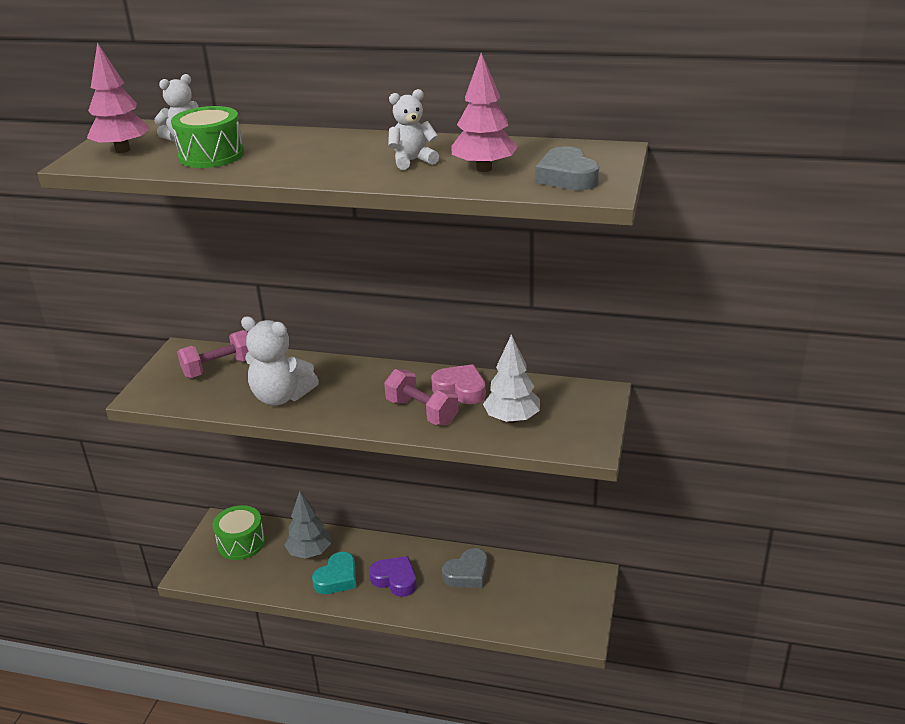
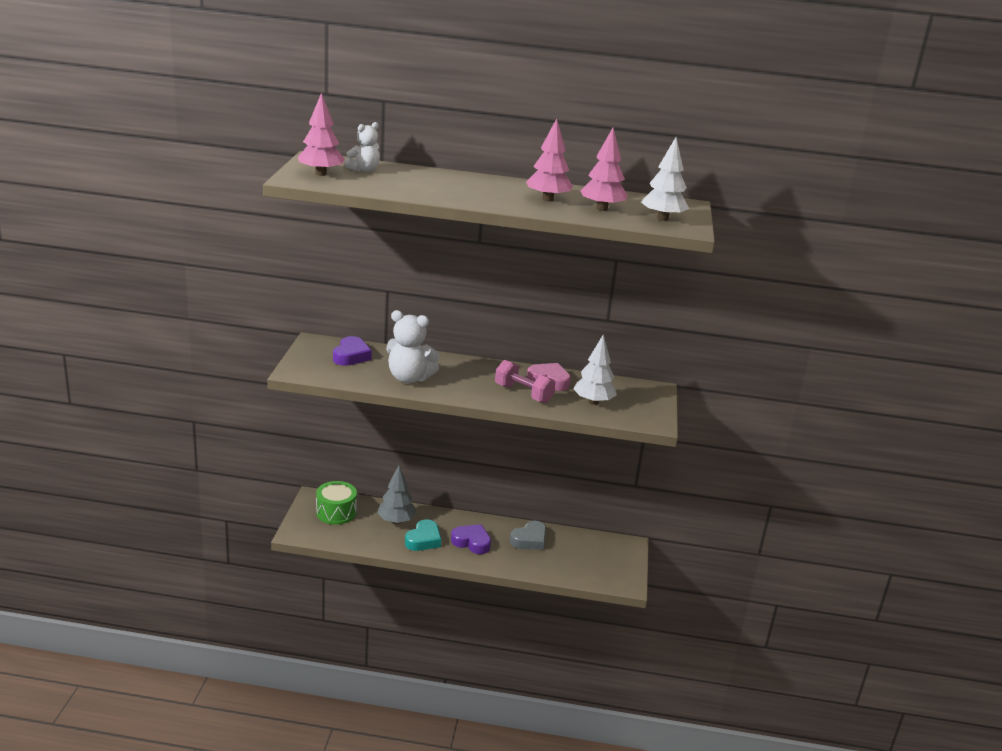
camera: 10 degrees left, 5 degrees down
(211, 155) = (393, 183): green drum -> none
(219, 368) = (351, 356): pink dumbbell -> purple heart
(412, 161) = (547, 199): white teddy bear -> pink tree
(567, 177) = (662, 218): grey heart -> white tree

